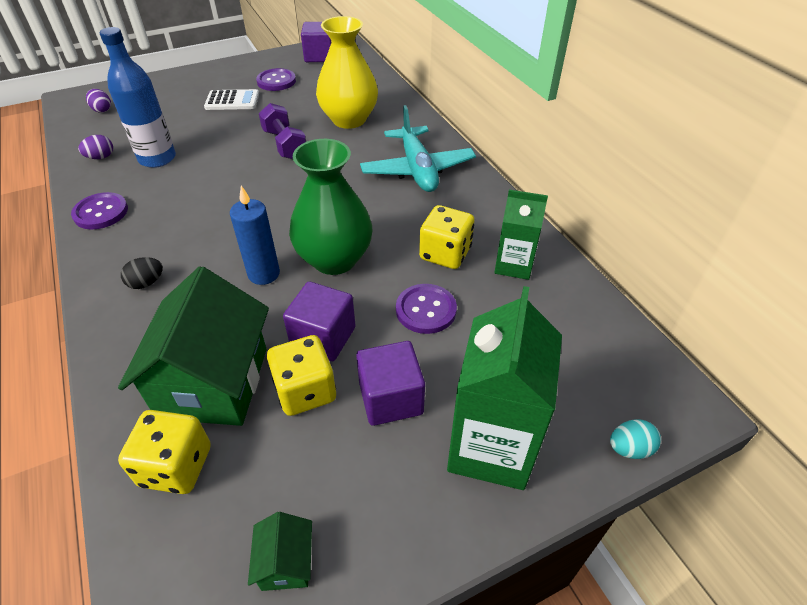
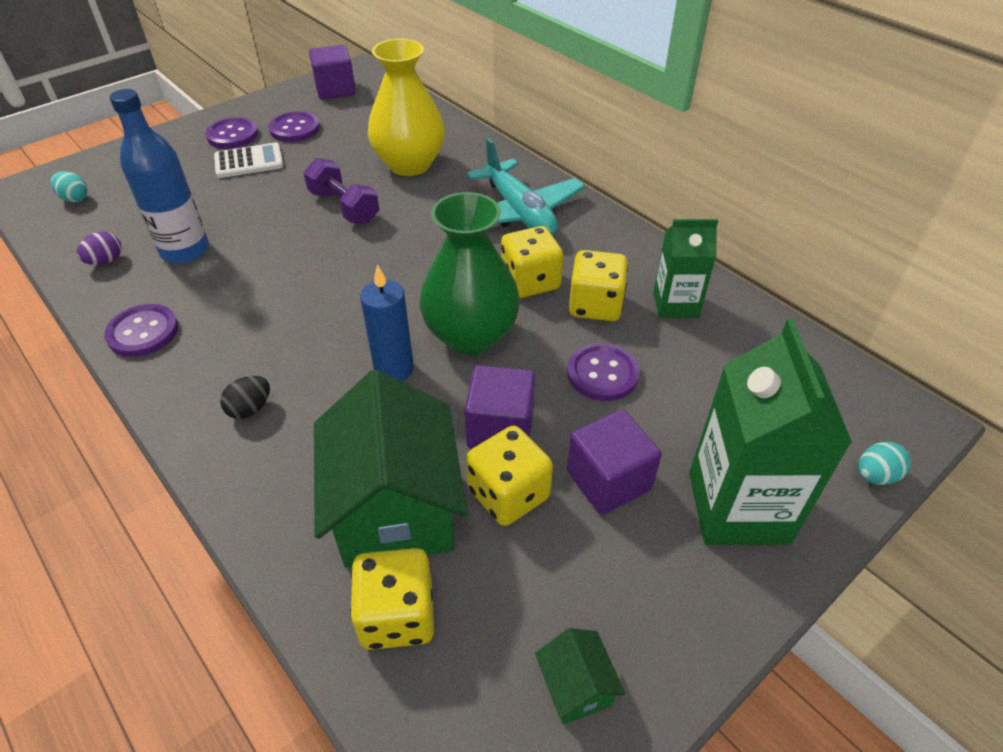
camera: 15 degrees left, 0 degrees up
(102, 110) = (75, 198): purple egg -> turquoise egg
(230, 80) = (232, 135): none -> purple button
(401, 225) = (530, 282): none -> yellow dice

